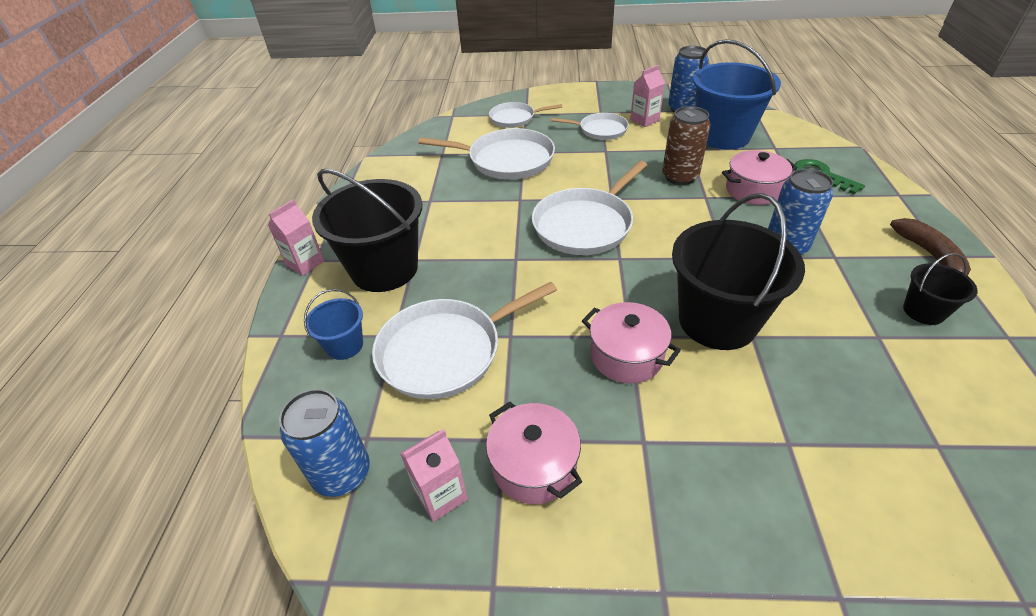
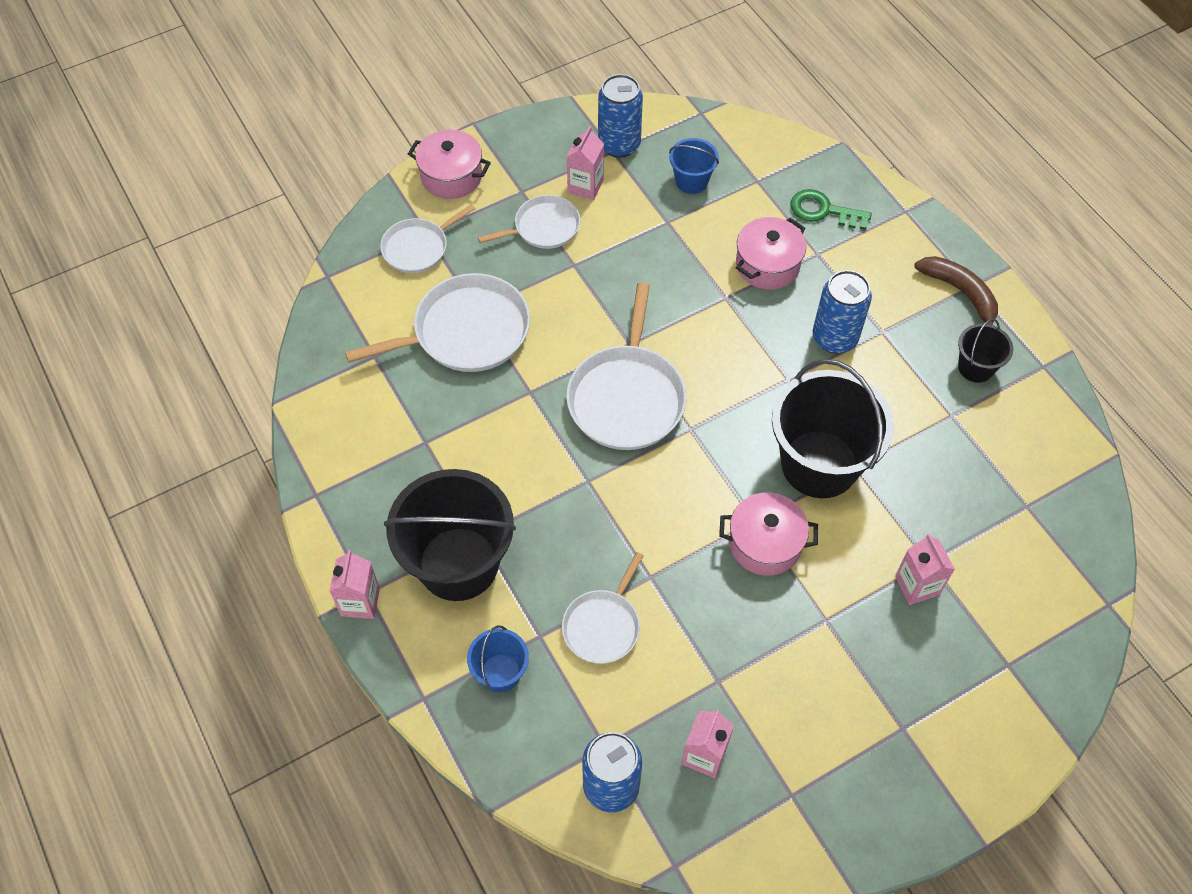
camera: 35 degrees left, 15 degrees up
(445, 351) = (603, 626): white pan -> white pan, size x0.60
(534, 465) = (757, 689): pink pot -> pink pot (451, 176)
(680, 177) = (682, 275): brown can -> none
(723, 136) = (691, 181): blue bucket -> blue bucket, size x0.48
(762, 458) = (917, 585): none -> pink carton

